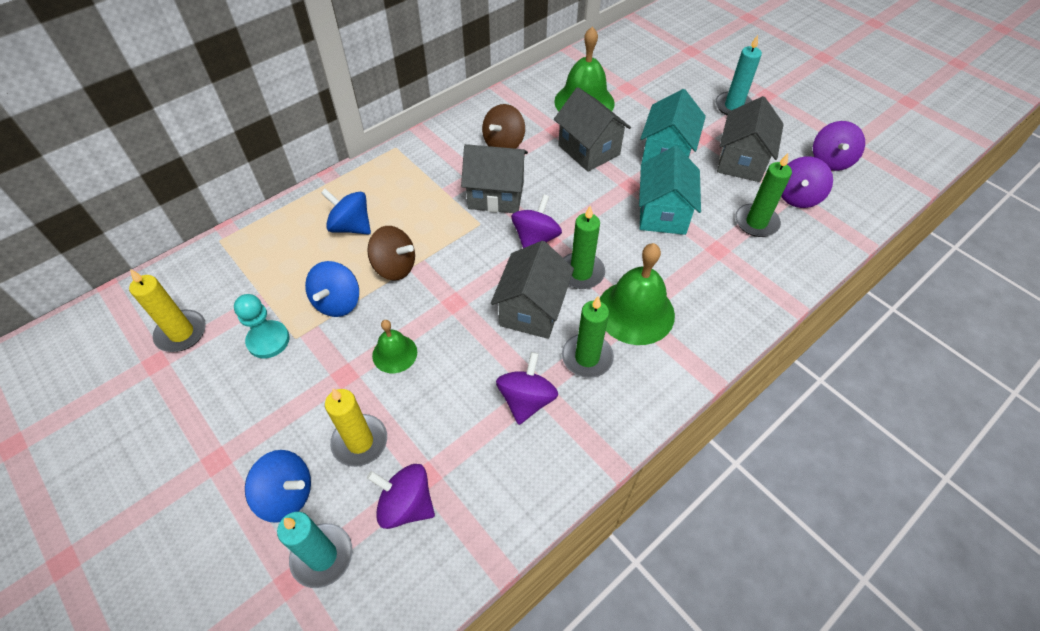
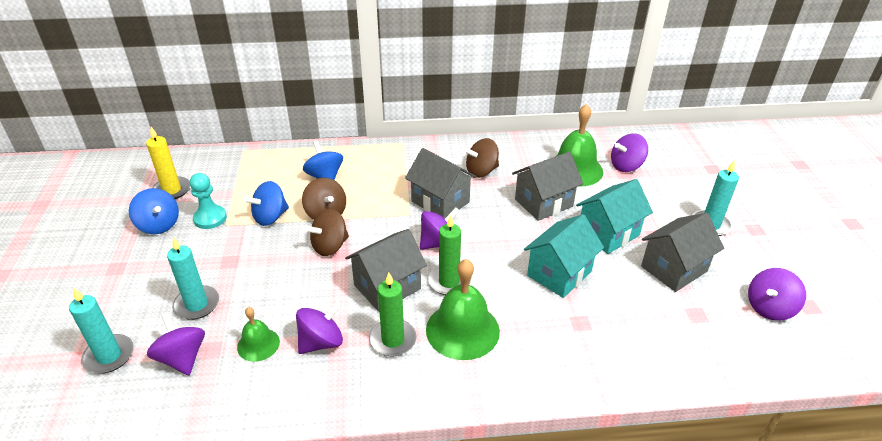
camera: 35 degrees right, 15 degrees down
(286, 495) = (128, 309): blue spinning top -> blue spinning top (159, 225)
(360, 442) = (197, 304): yellow candle -> turquoise candle
(394, 353) = (271, 265): green bell -> green bell (258, 344)
(435, 299) = (330, 246): none -> brown spinning top
(589, 150) = (543, 203): grey house -> grey house turned 60 degrees clockwise
(756, 222) = (639, 320): green candle -> none
(797, 197) = (702, 320): purple spinning top -> purple spinning top (626, 166)

